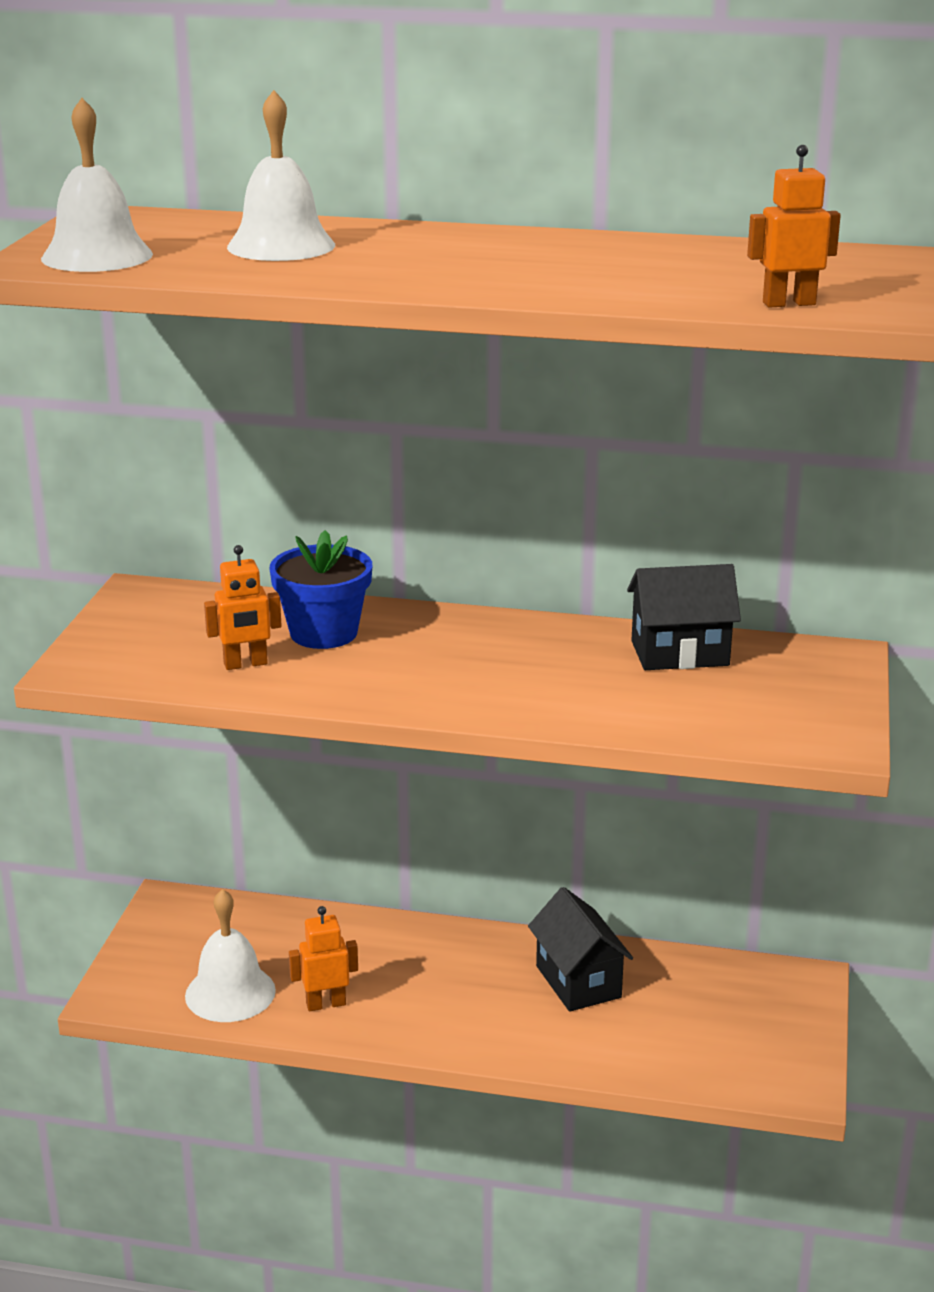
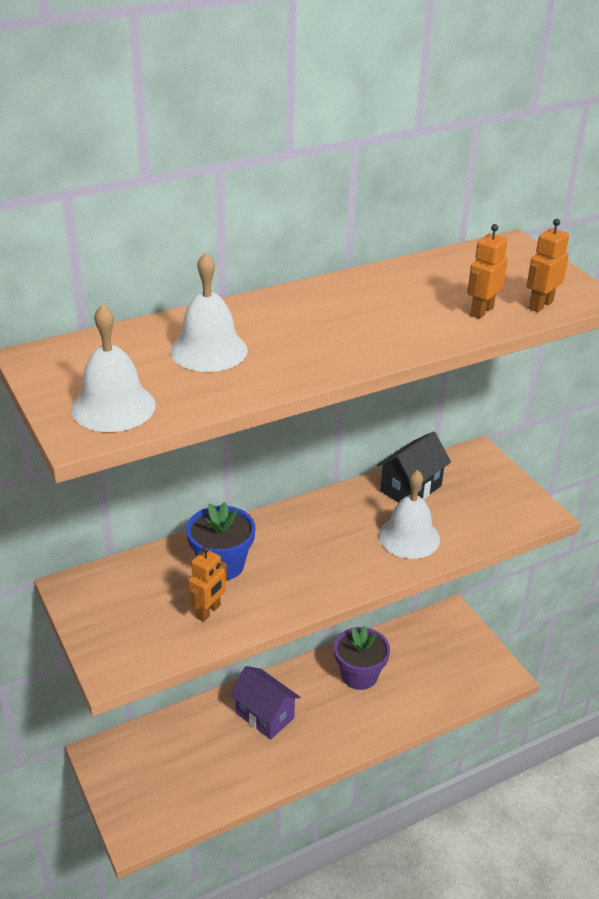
camera: 40 degrees left, 10 degrees up
(230, 993) = (197, 791): white bell -> white bell (409, 537)
(326, 1004) = (254, 766): orange robot -> orange robot (481, 311)
(401, 962) = (264, 715): none -> purple house
(578, 982) = (359, 675): black house -> purple flower pot

